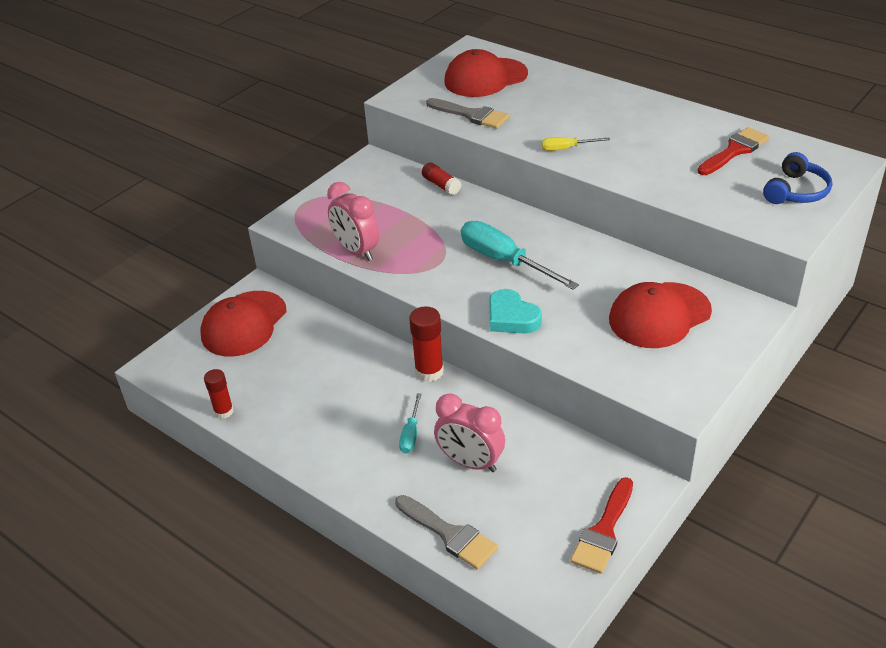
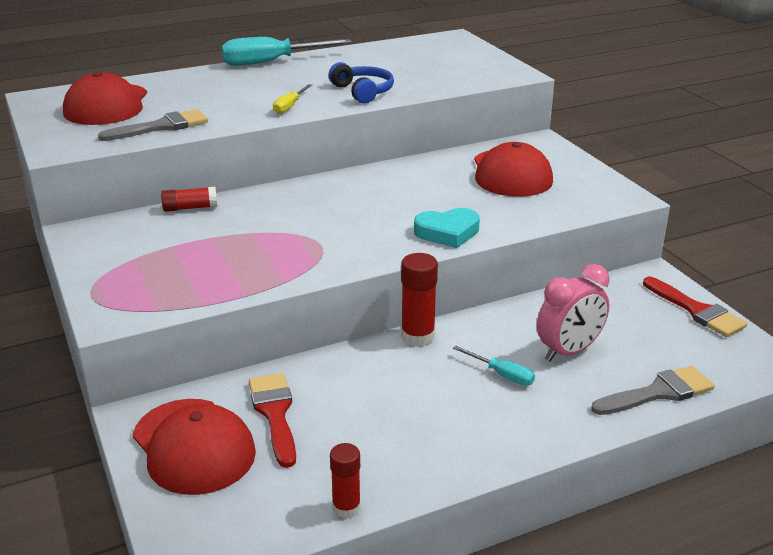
camera: 65 degrees left, 10 degrees down
(356, 251) = (236, 284): pink clock -> none
(504, 261) = (359, 212): turquoise screwdriver -> turquoise screwdriver (271, 62)
(734, 151) = (388, 59): red brush -> red brush (275, 413)
(796, 191) = (468, 58): blue headphones -> blue headphones (363, 92)

